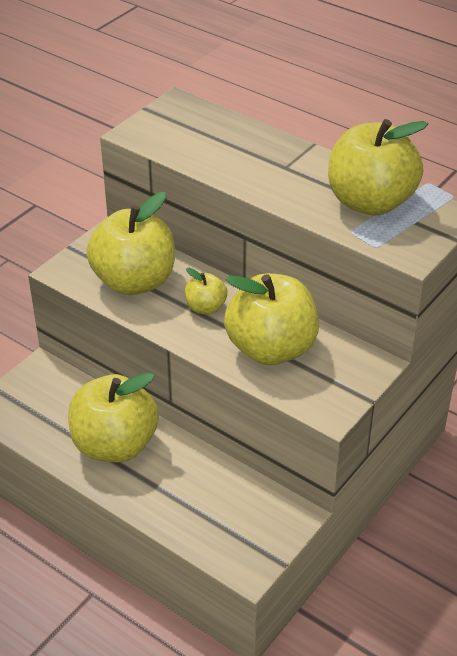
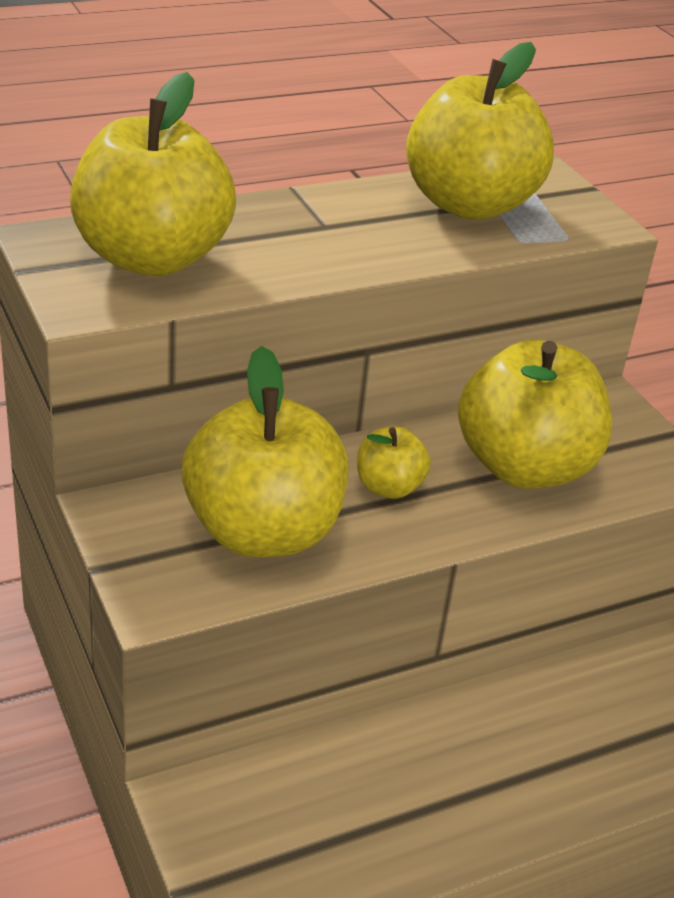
camera: 65 degrees left, 5 degrees down
(115, 445) = (439, 777): yellow apple -> yellow apple (152, 258)

